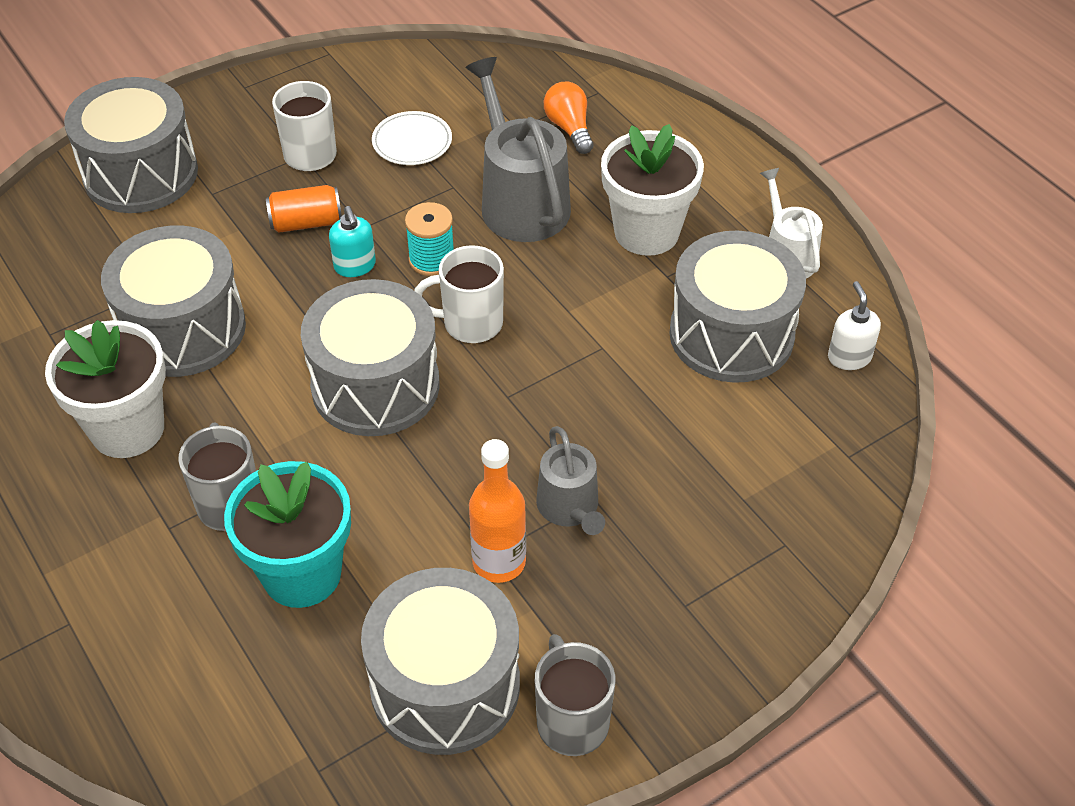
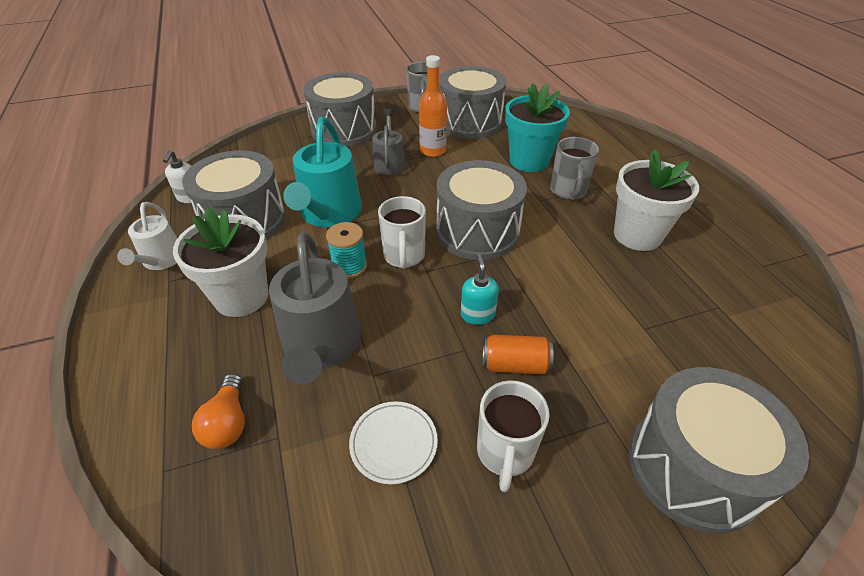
camera: 165 degrees left, 5 degrees down
(183, 329) = (612, 291): grey drum -> grey drum (344, 130)
(432, 260) = (415, 307): turquoise spool -> turquoise spool (349, 266)
(470, 323) = (404, 256): white mug -> white mug turned 75 degrees clockwise
(613, 372) = (329, 213): none -> turquoise watering can

